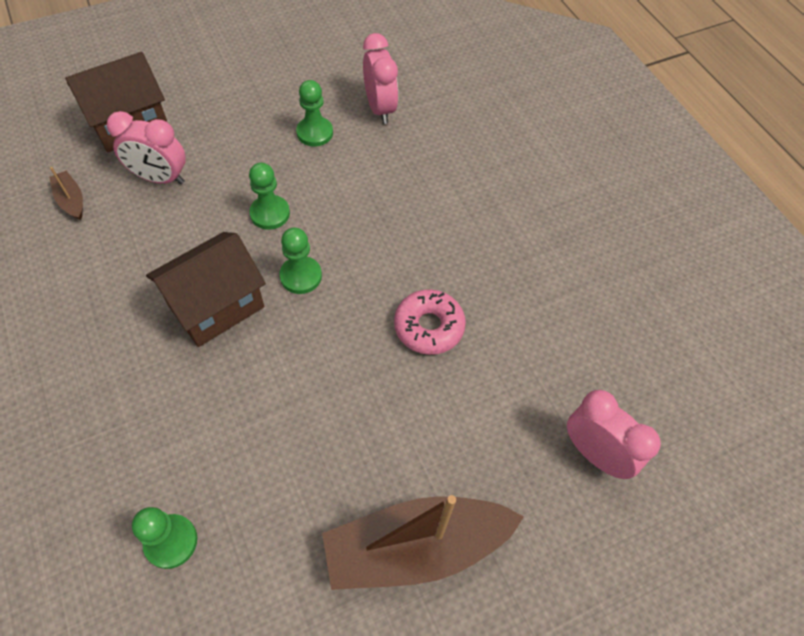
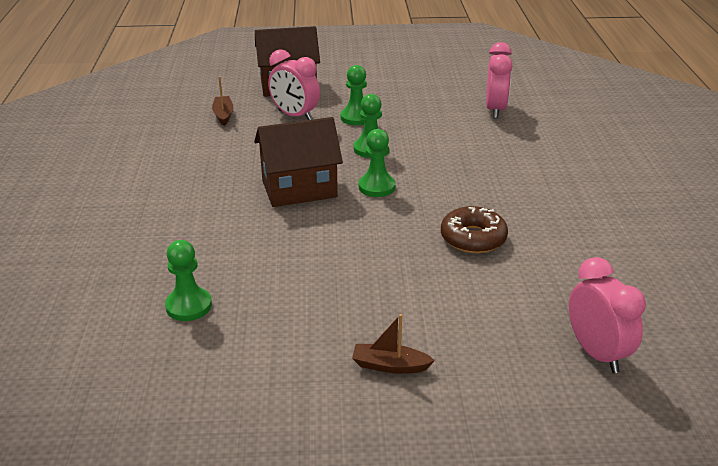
camera: 25 degrees right, 25 degrees down
(315, 133) = (432, 113): green pawn -> green pawn (356, 117)
(415, 548) = (390, 365): brown boat -> brown boat, size x0.43
(429, 327) = (473, 238): pink donut -> brown donut

